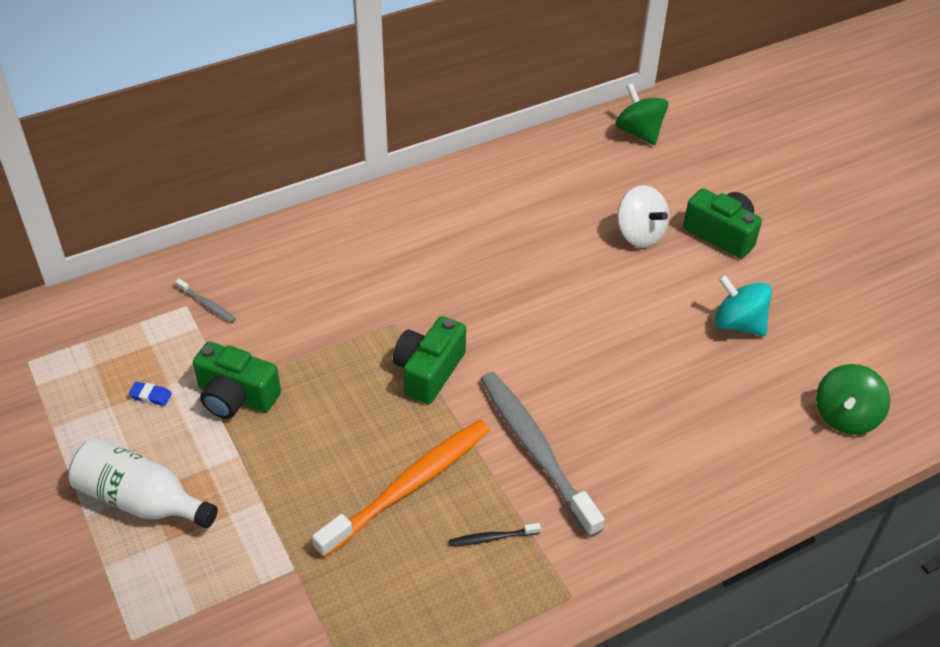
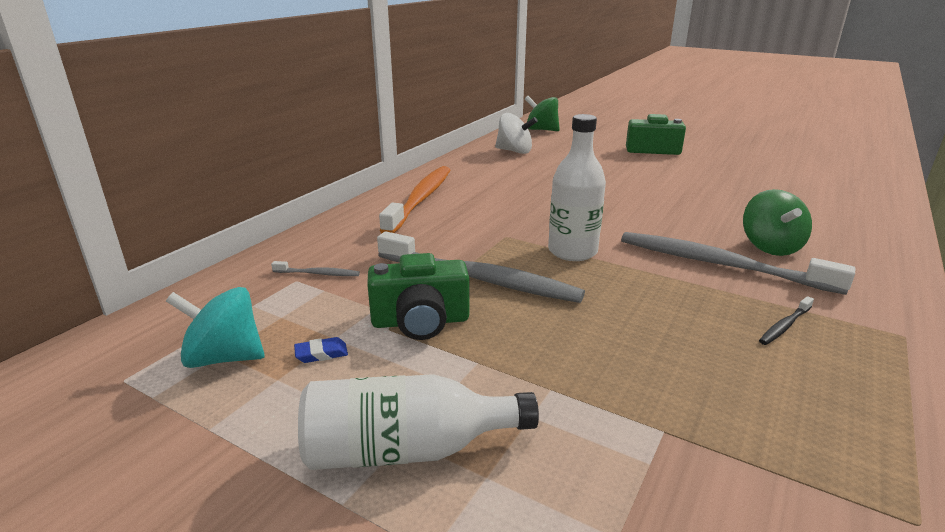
camera: 30 degrees left, 20 degrees down
(319, 369) = (479, 278): none -> grey toothbrush
(408, 487) = (666, 321): orange toothbrush -> orange toothbrush (420, 200)
(428, 371) = (572, 251): green camera -> white bottle
(640, 234) = (607, 160): white spinning top -> white spinning top (514, 151)
(738, 324) = (726, 176): turquoise spinning top -> turquoise spinning top (224, 357)
(845, 416) = (852, 191): green spinning top -> green spinning top (770, 247)

